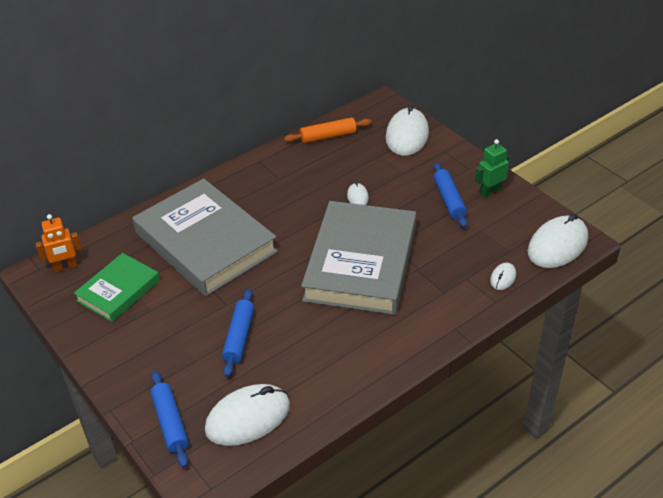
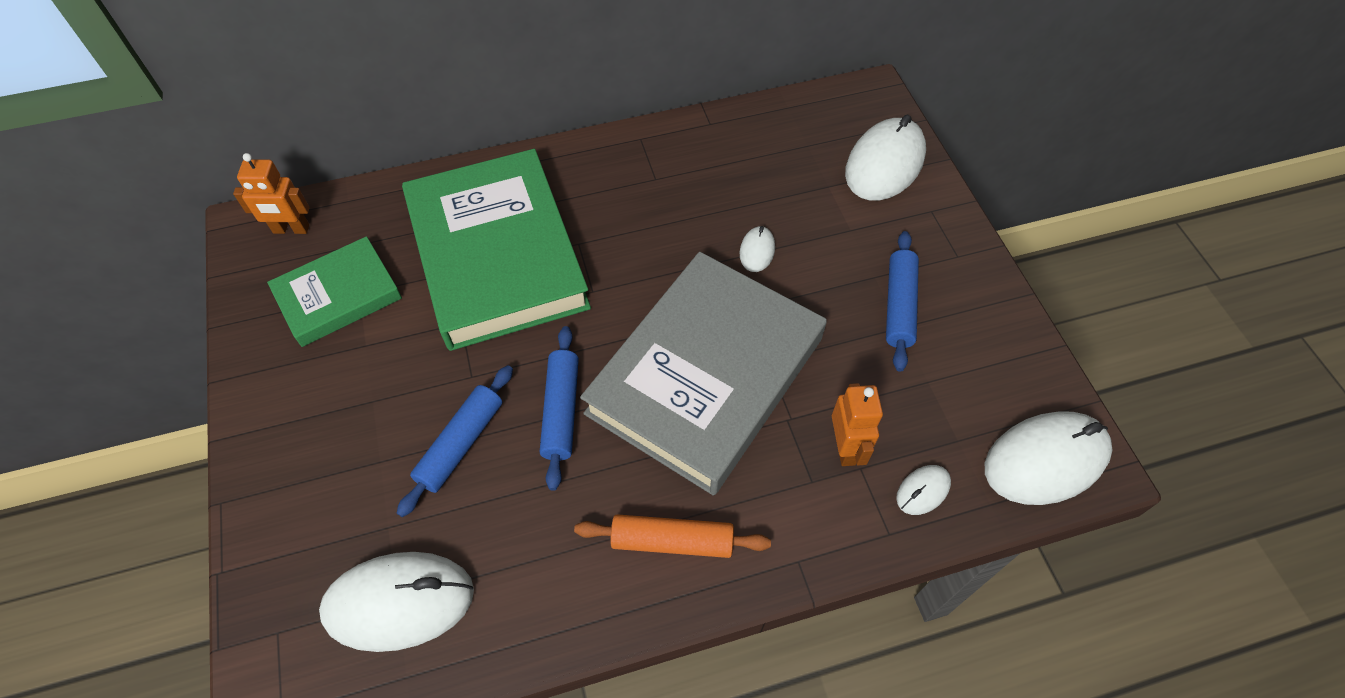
camera: 20 degrees right, 15 degrees up
(170, 423) = (287, 563): blue rolling pin -> blue rolling pin (561, 411)
(205, 242) = (497, 255): grey book -> green book
(328, 136) = (762, 128): orange rolling pin -> orange rolling pin (672, 541)
(453, 272) = (845, 447): none -> orange robot
(490, 192) = (974, 313): green robot -> none

